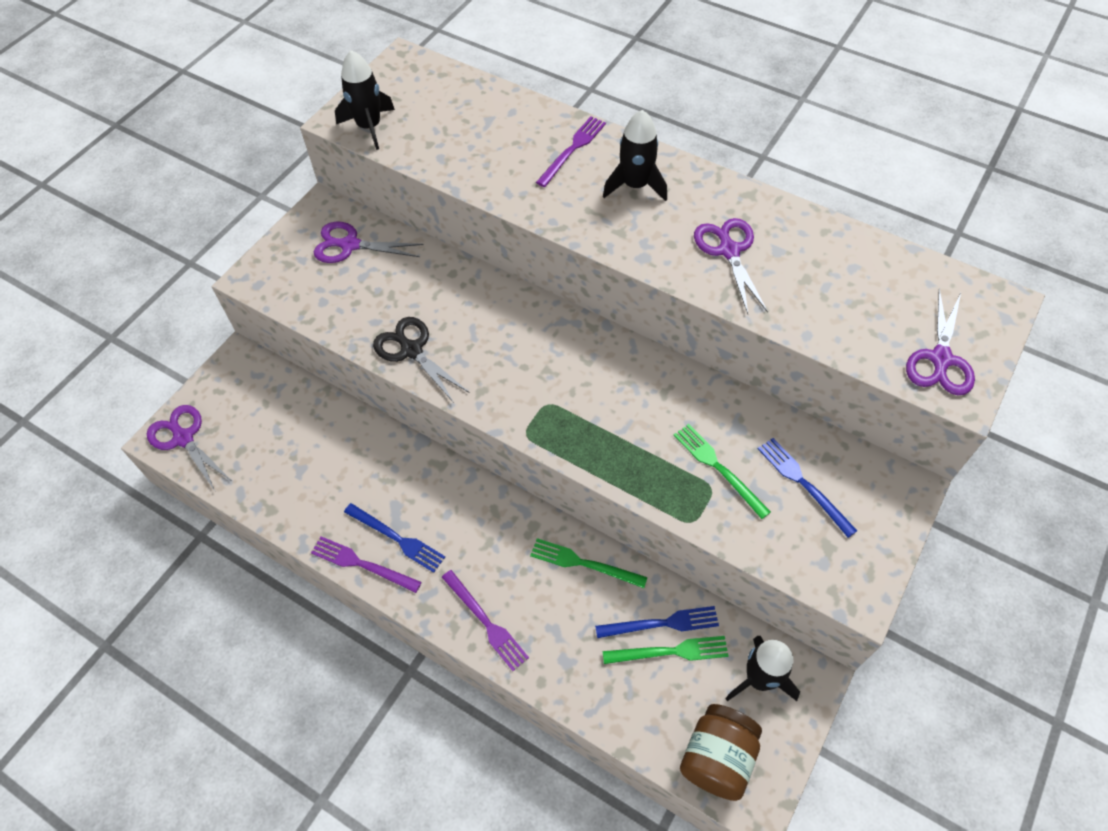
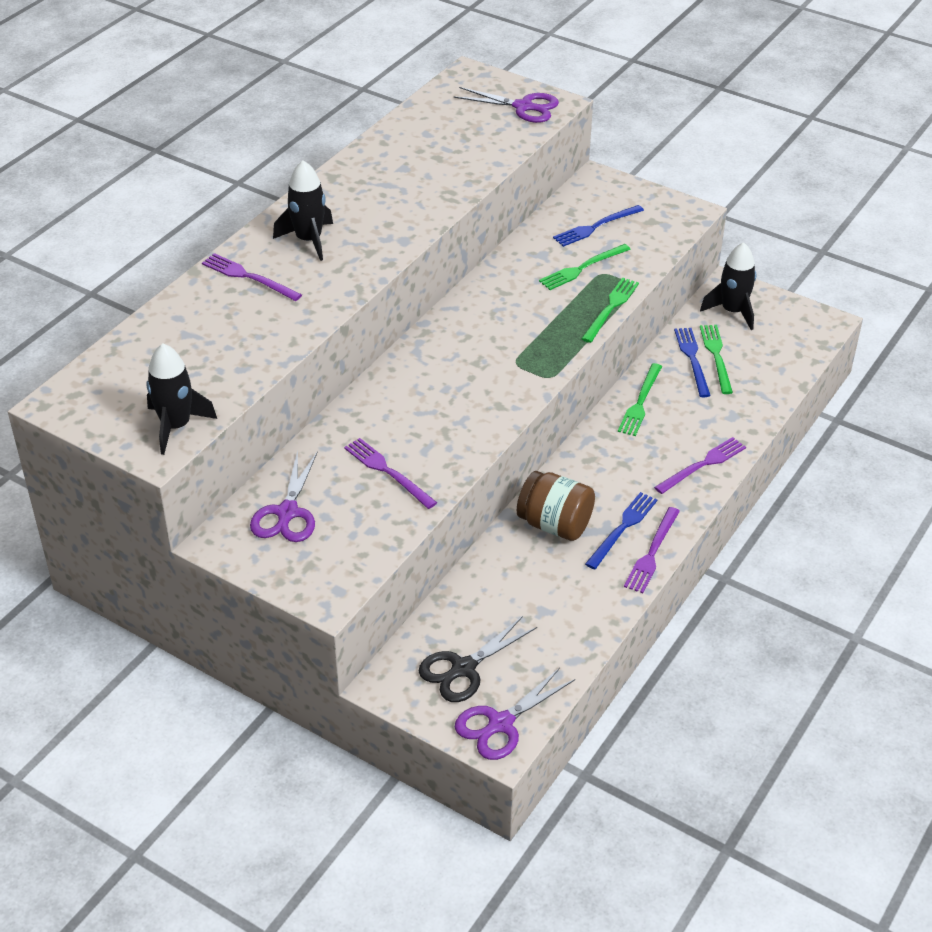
camera: 90 degrees left, 15 degrees down
(394, 308) = (388, 472): none -> purple fork
(411, 350) = (446, 456): black scissors -> black scissors (463, 669)
(647, 495) = (611, 308): none -> green fork
(717, 758) = (798, 338): brown jar -> brown jar (555, 524)
(728, 250) = (400, 193): purple scissors -> none

